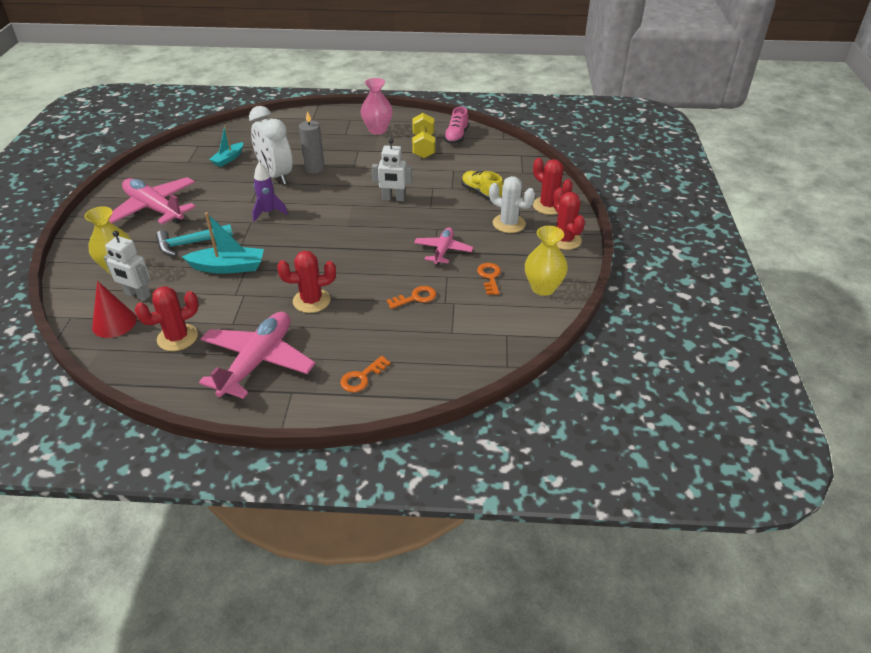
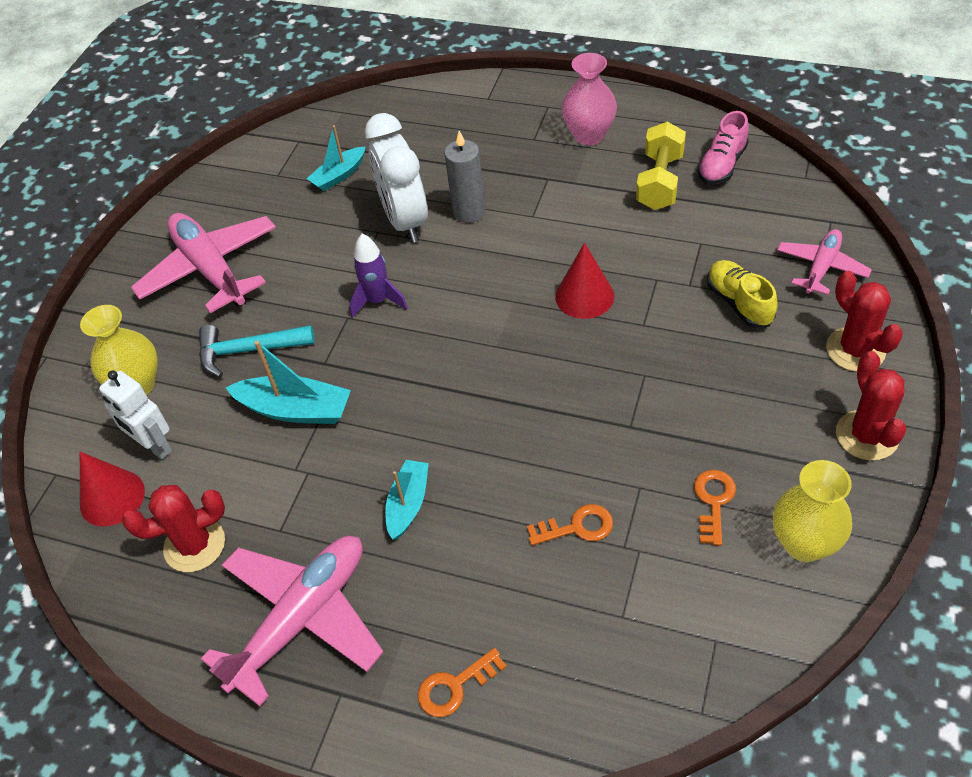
camera: 20 degrees right, 10 degrees up
(311, 301) = (408, 504): red cactus -> turquoise boat
(393, 198) = (584, 296): white robot -> red cone
(443, 251) = (645, 428): pink plane -> pink plane (821, 268)
(509, 224) = (773, 382): white cactus -> none

